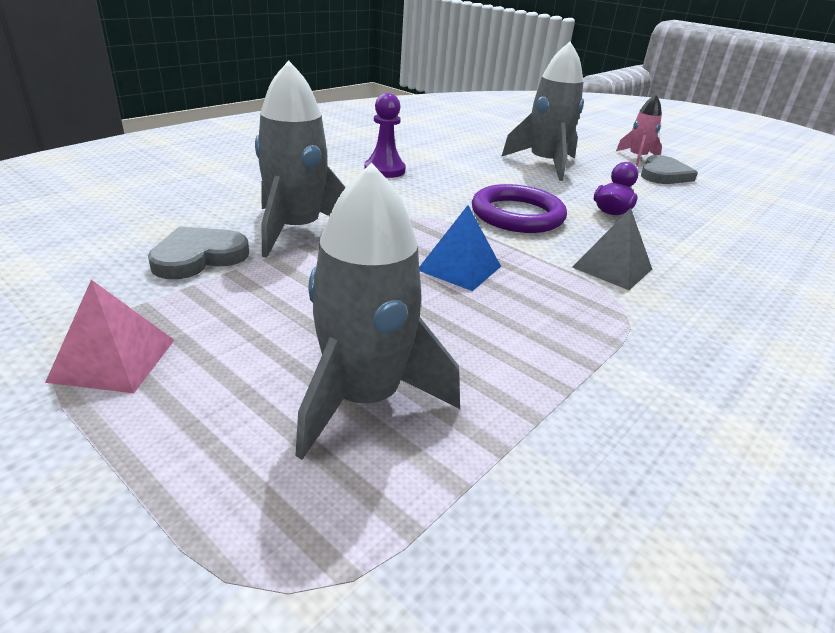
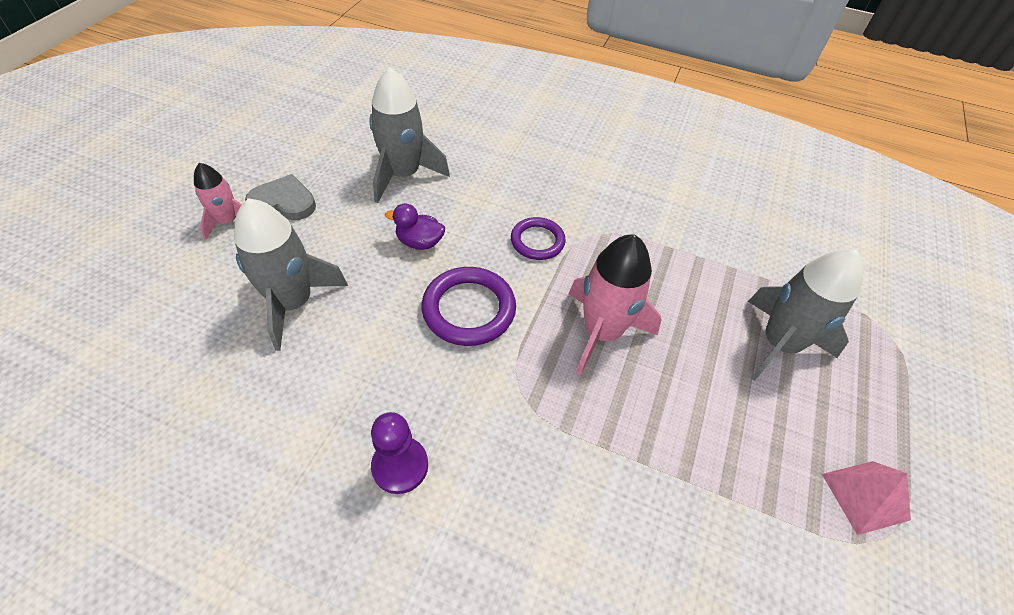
camera: 110 degrees left, 20 degrees up
(198, 257) = (724, 538): grey heart -> none
(296, 230) = (620, 483): grey rocket -> grey rocket (403, 175)
(459, 268) = (602, 332): blue pyramid -> pink rocket
(612, 268) = (537, 241): grey pyramid -> purple ring

